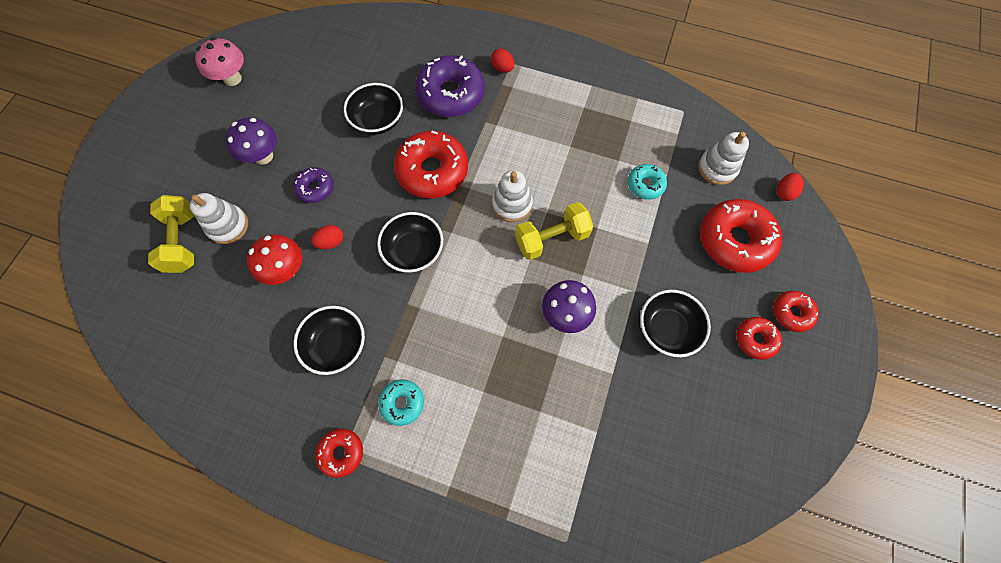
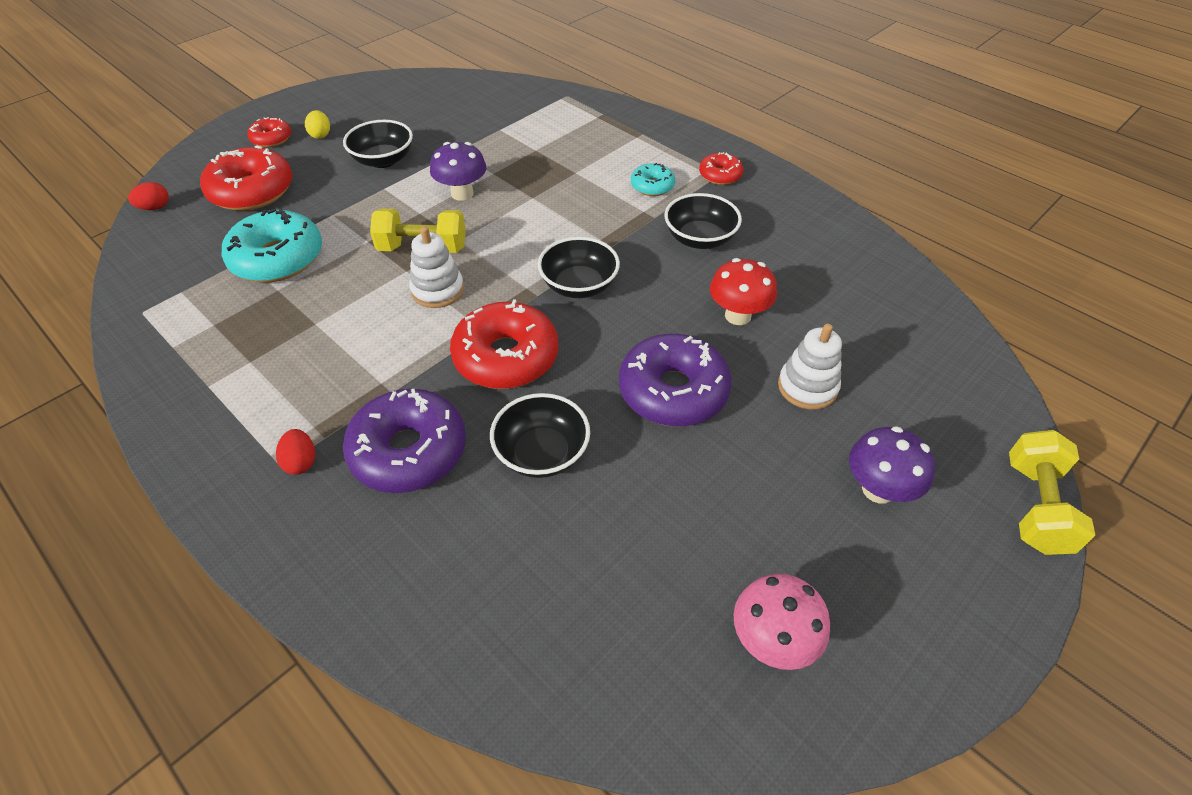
camera: 155 degrees left, 20 degrees down
(183, 241) = (873, 389): yellow dumbbell -> yellow dumbbell (1035, 506)
(263, 156) = (739, 464): purple mushroom -> purple mushroom (878, 489)
(316, 188) = (673, 391): purple donut -> purple donut, size x1.91
(331, 242) = (674, 325): red egg -> none
(645, 185) = (277, 258): turquoise donut -> turquoise donut, size x1.91
(717, 168) = (187, 247): white stacking toy -> none
(755, 339) = (320, 135): red donut -> yellow egg

